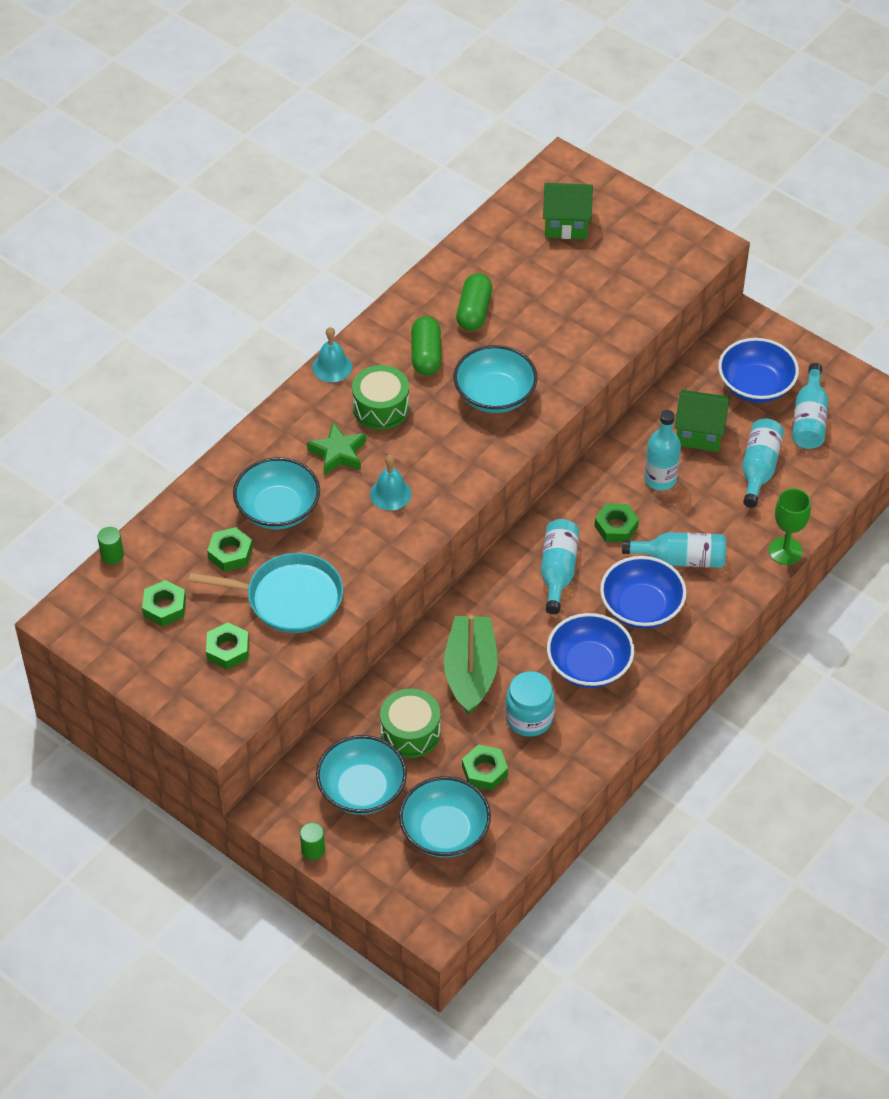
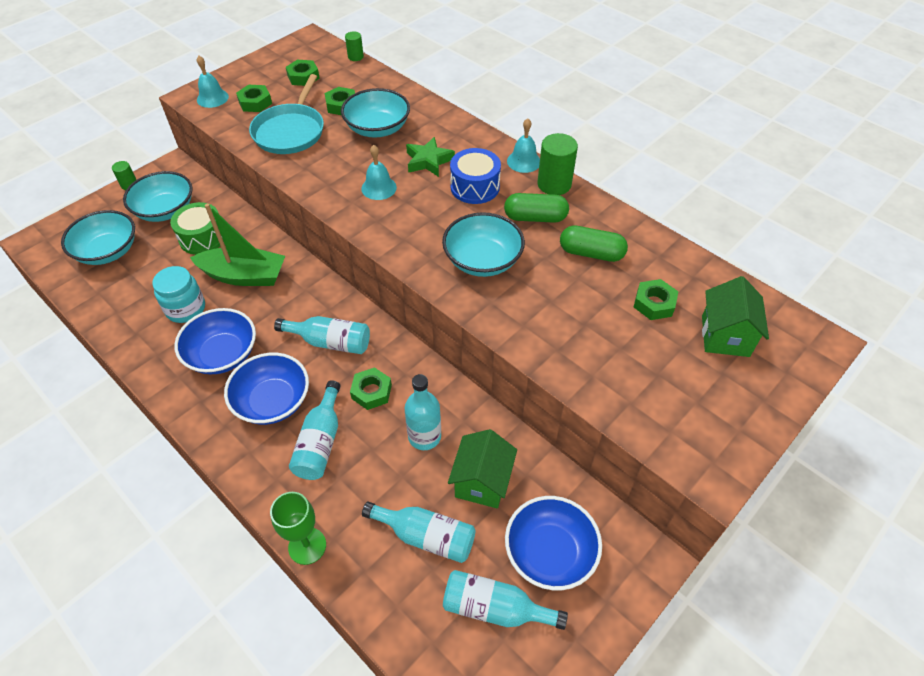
camera: 95 degrees right, 0 degrees up
(219, 702) = (212, 98): none -> turquoise bell
(370, 340) = (554, 184): none -> green cylinder
(381, 408) = (475, 187): green drum -> blue drum
(484, 771) = (149, 277): green nut -> green nut (654, 303)

